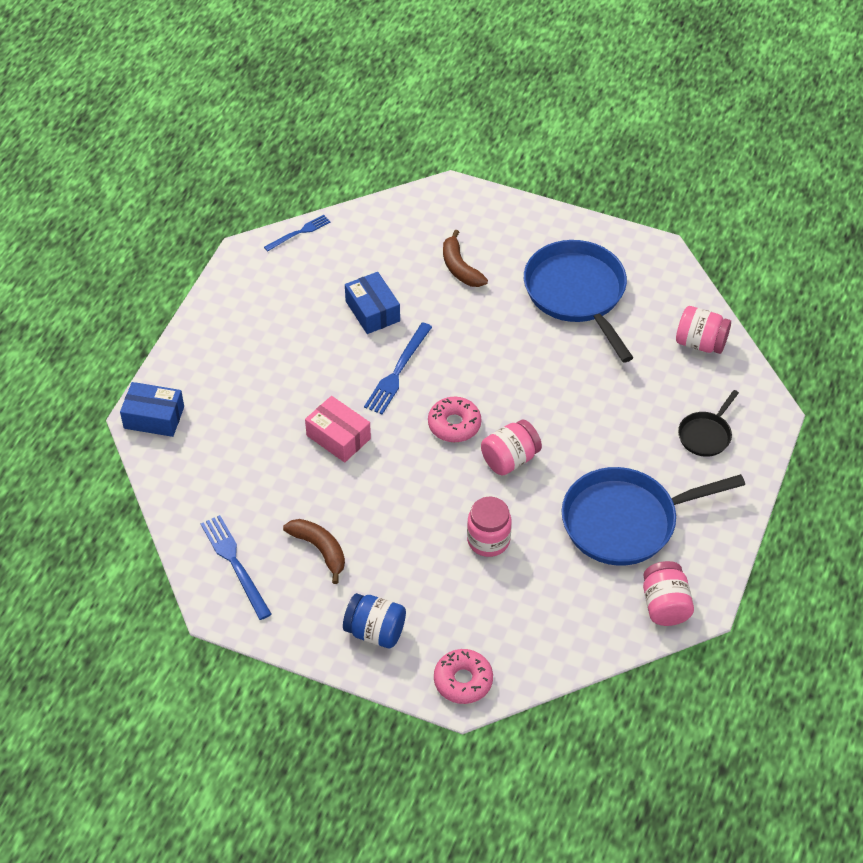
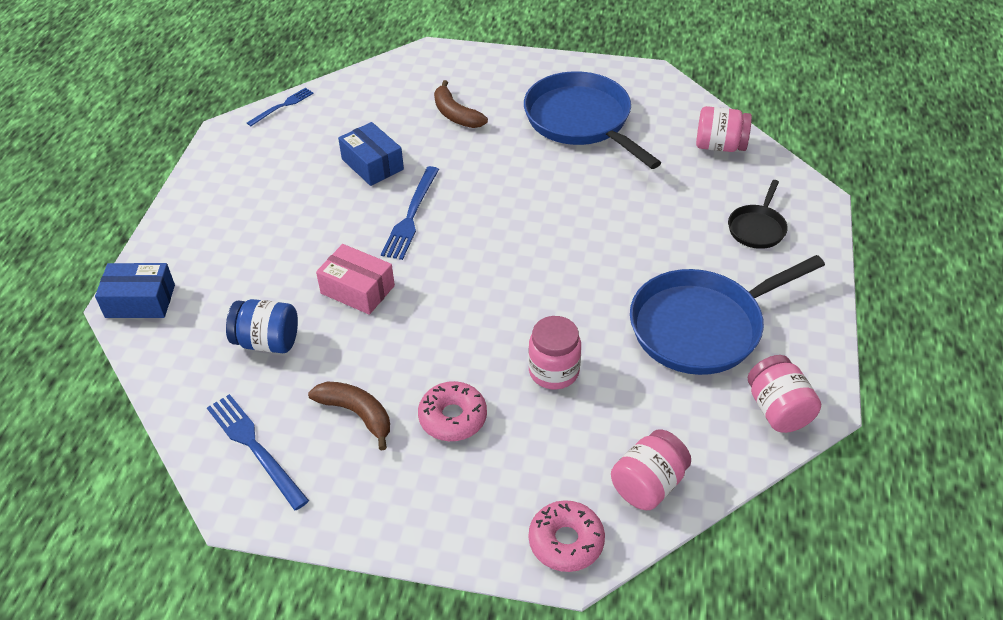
camera: 10 degrees left, 5 degrees down
(375, 631) = (443, 499): blue jar -> blue jar (267, 342)
(454, 425) = (485, 258): pink donut -> pink donut (453, 418)
(510, 459) = (555, 283): pink jar -> pink jar (648, 484)

